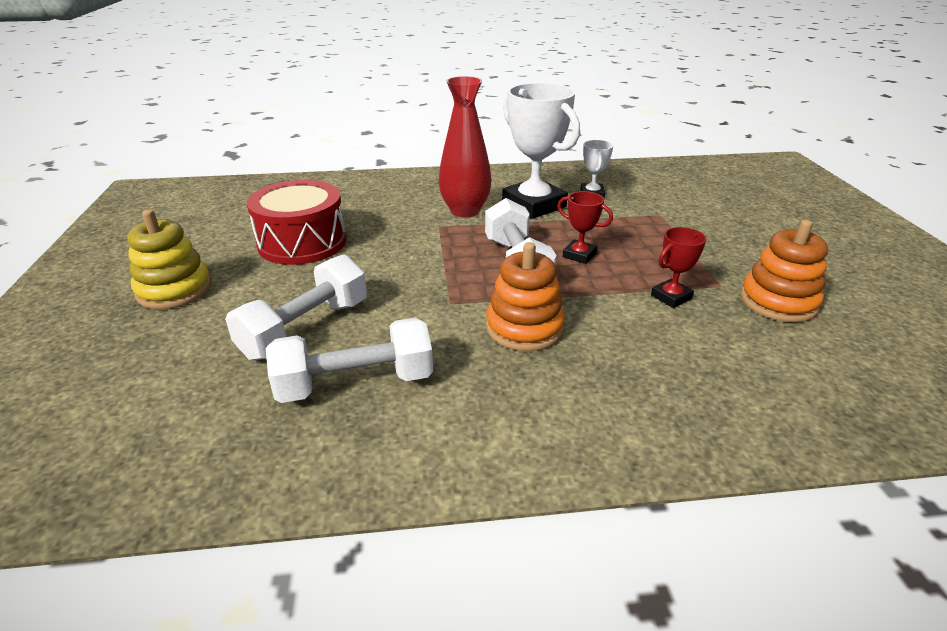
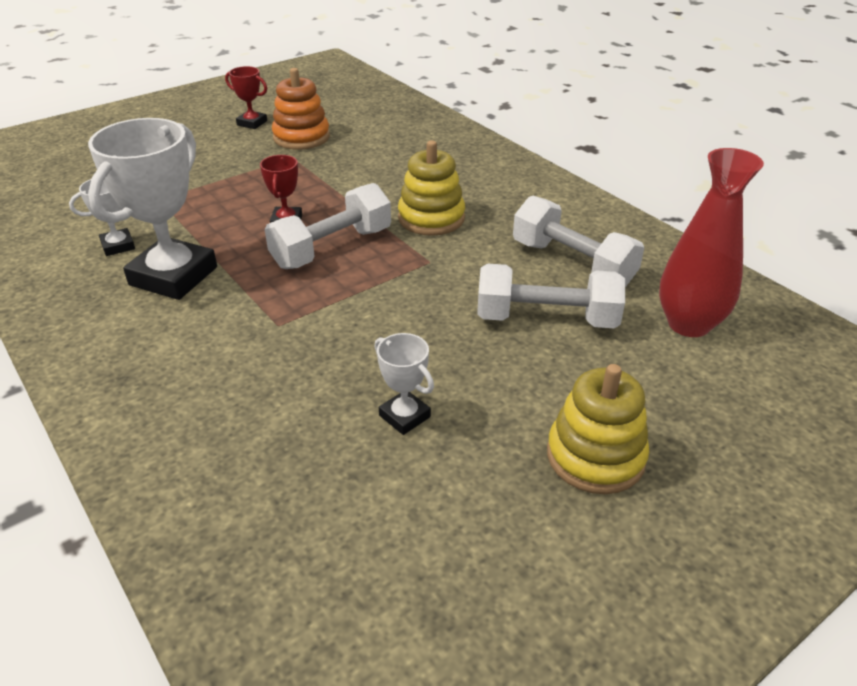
camera: 120 degrees left, 5 degrees up
(302, 242) = (404, 416): red drum -> white trophy
(465, 211) = (220, 320): red vase -> red vase (689, 324)
(524, 328) = (431, 218): orange stacking toy -> yellow stacking toy
(671, 297) = (329, 172): red trophy -> red trophy (252, 123)

